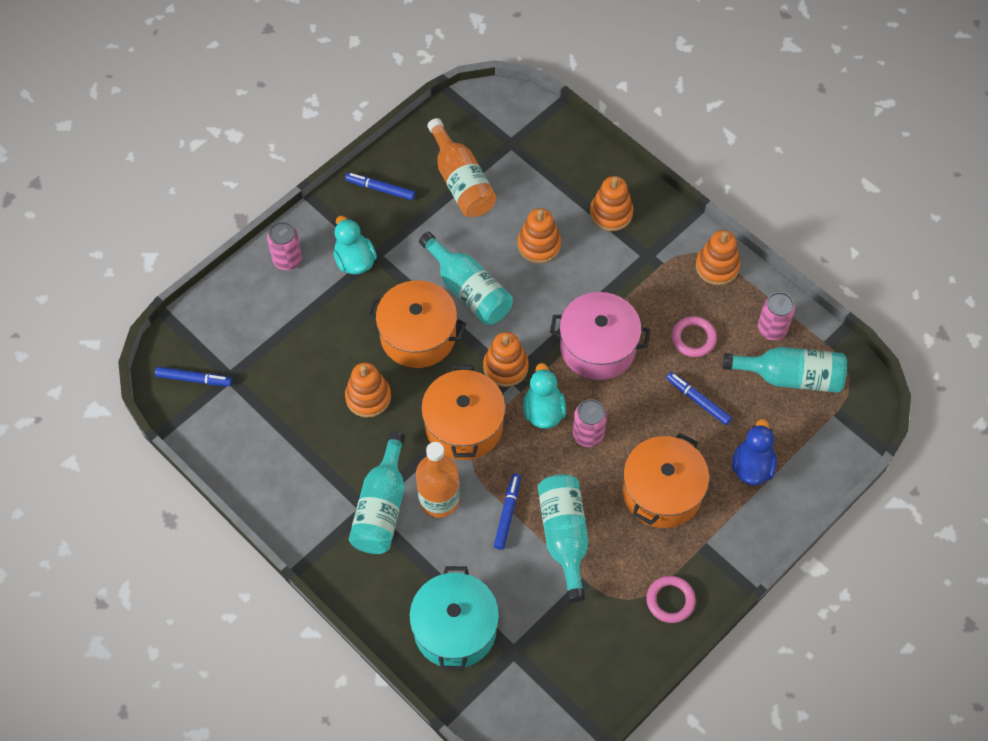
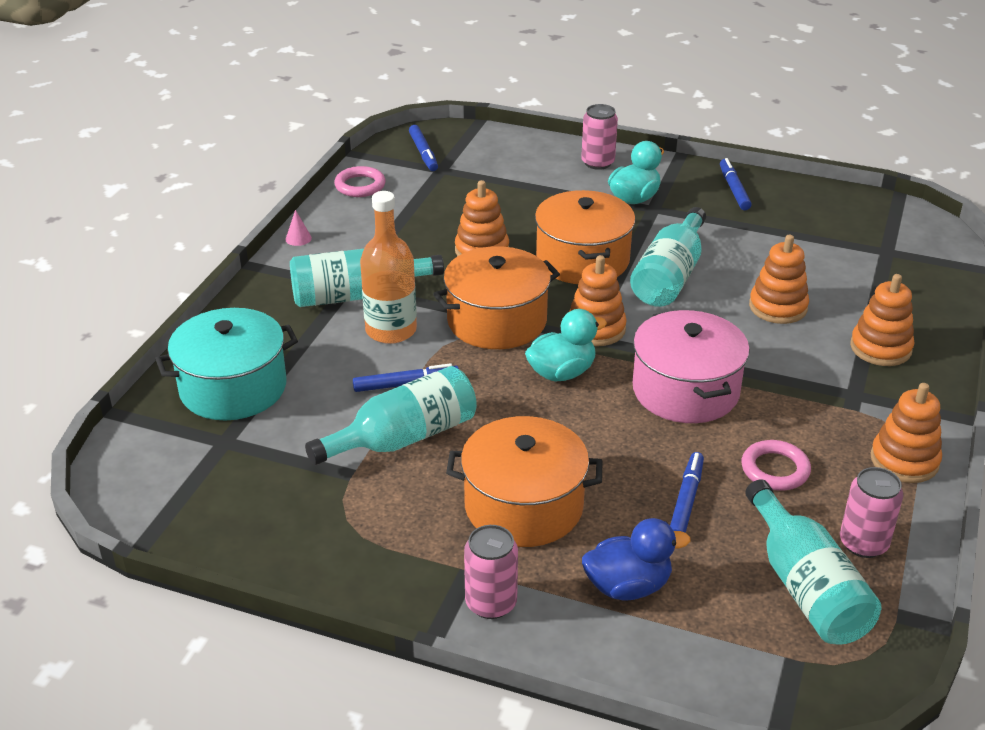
camera: 65 degrees right, 25 degrees down
(277, 522) = (298, 238): none -> pink cone
(461, 182) = (799, 234): orange bottle -> none
(588, 434) = (557, 417): pink can -> pink can (491, 603)
(670, 600) = (367, 561): pink ring -> pink ring (360, 186)

